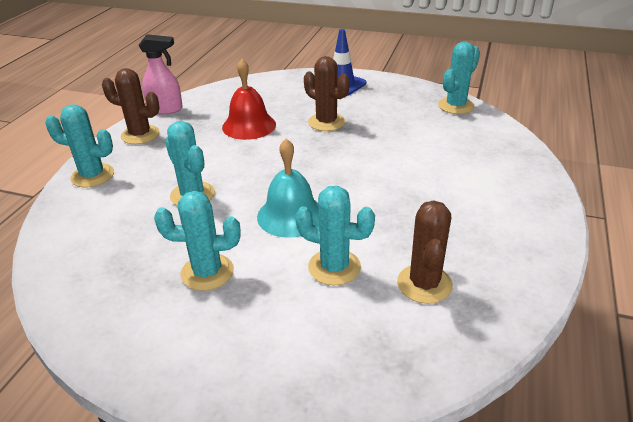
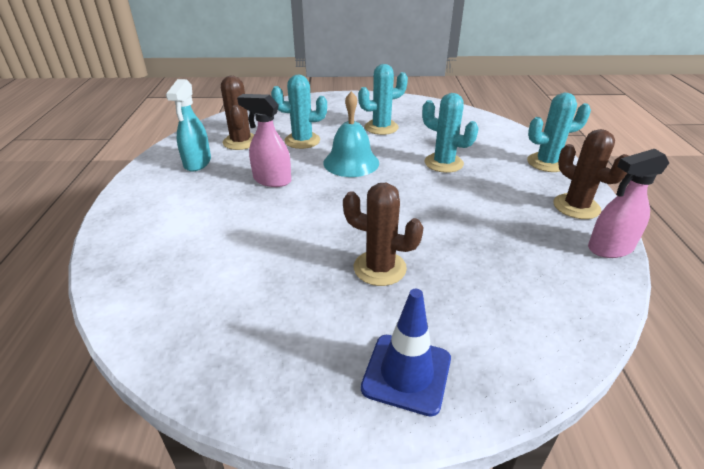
camera: 160 degrees right, 0 degrees up
(140, 135) = (576, 207): brown cactus -> brown cactus turned 60 degrees clockwise
(249, 125) = (474, 242): red bell -> none
(389, 208) = (272, 180): none -> pink spray bottle
(456, 106) = (182, 351): turquoise cactus -> none
(481, 252) = (197, 163): none -> turquoise spray bottle

